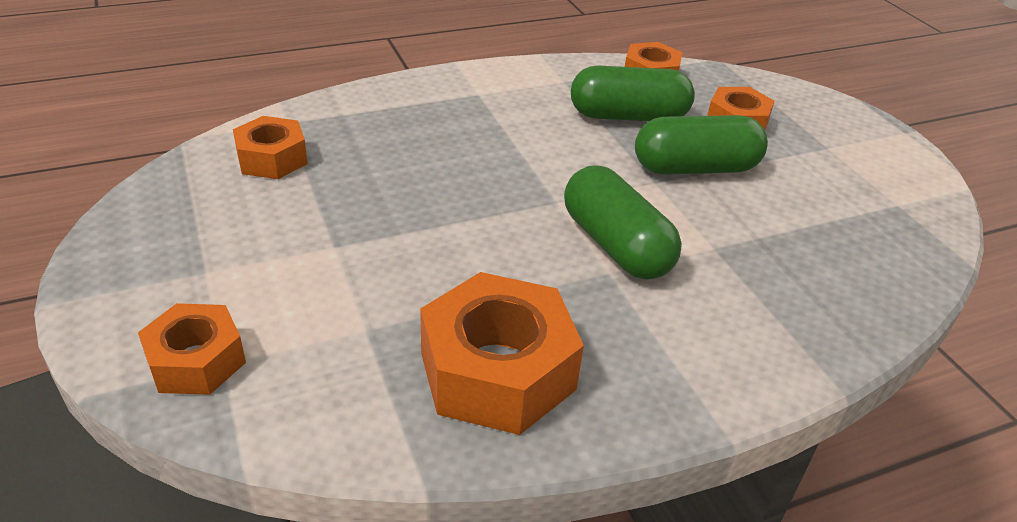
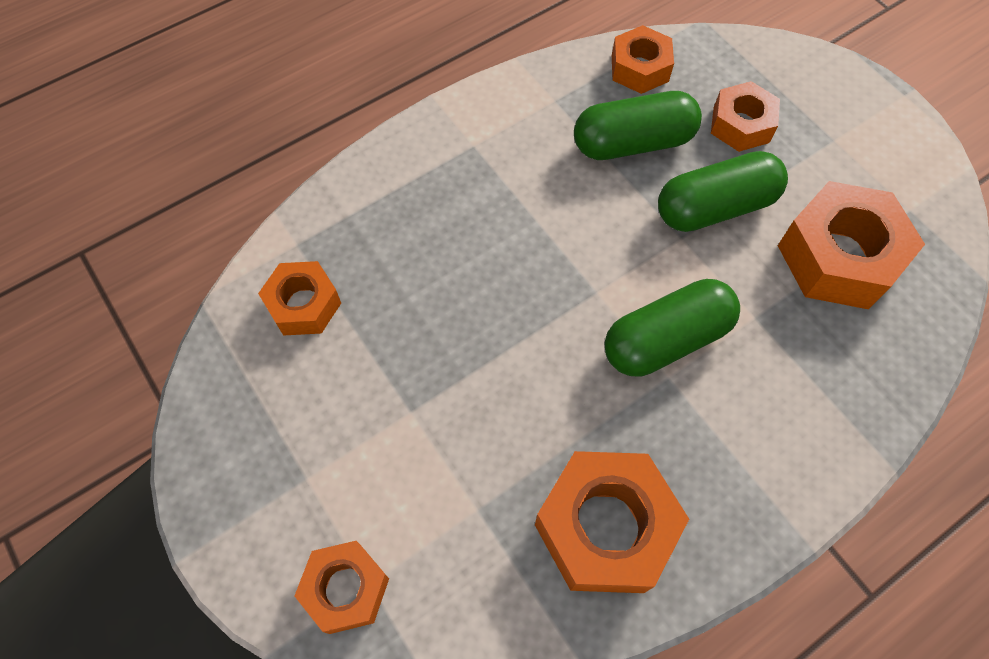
camera: 10 degrees left, 25 degrees up
(615, 245) = (666, 339): green capsule -> green capsule turned 75 degrees counterclockwise
(814, 222) = (838, 257): none -> orange nut

